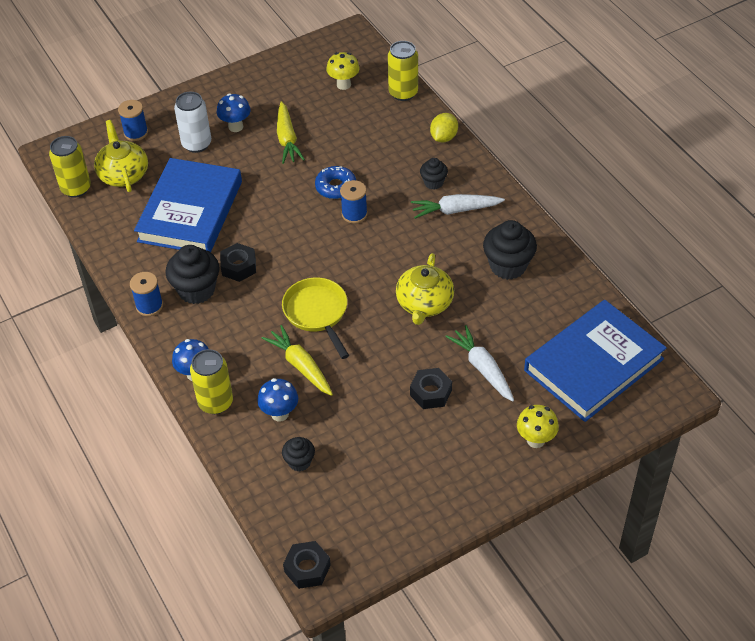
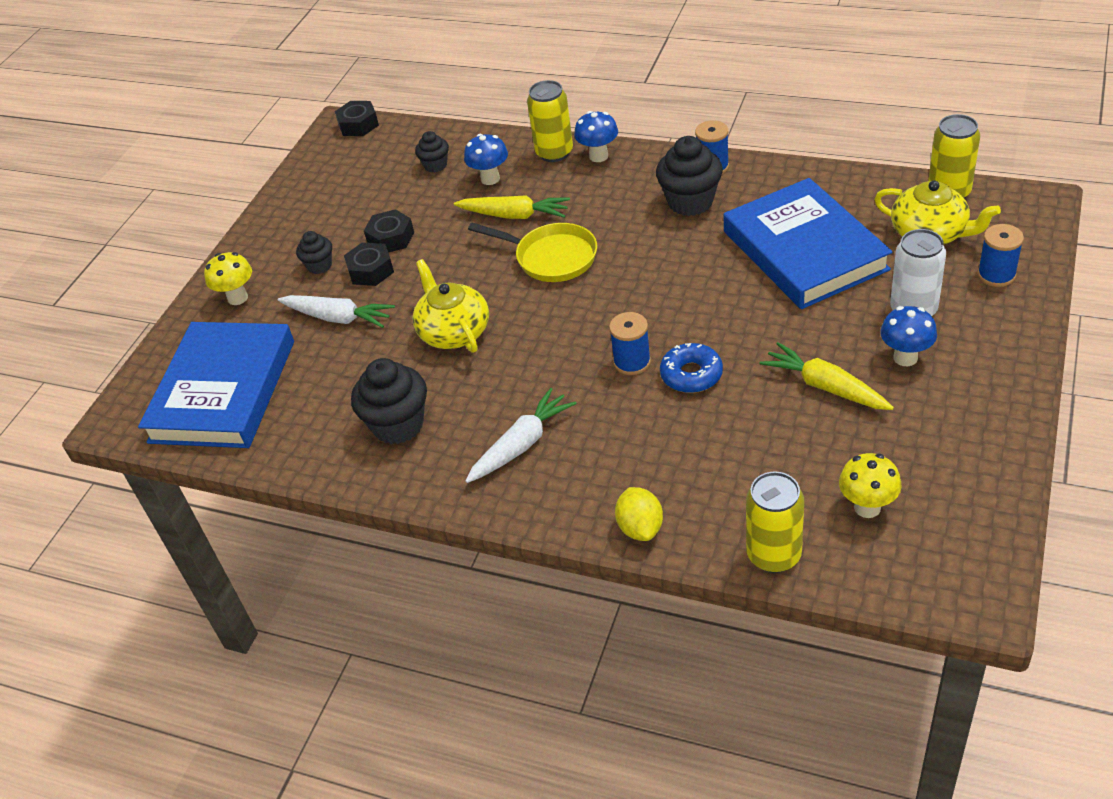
camera: 145 degrees right, 5 degrees down
(238, 266) = (680, 242): black nut -> black nut (391, 238)
(433, 182) = (584, 459): black cupcake -> black cupcake (319, 266)

